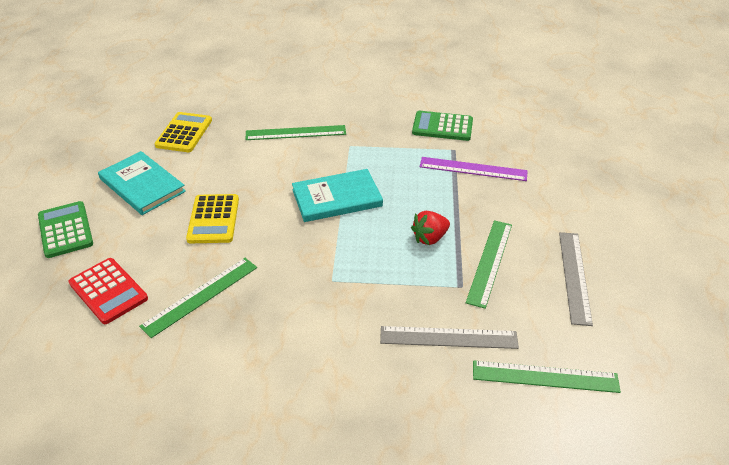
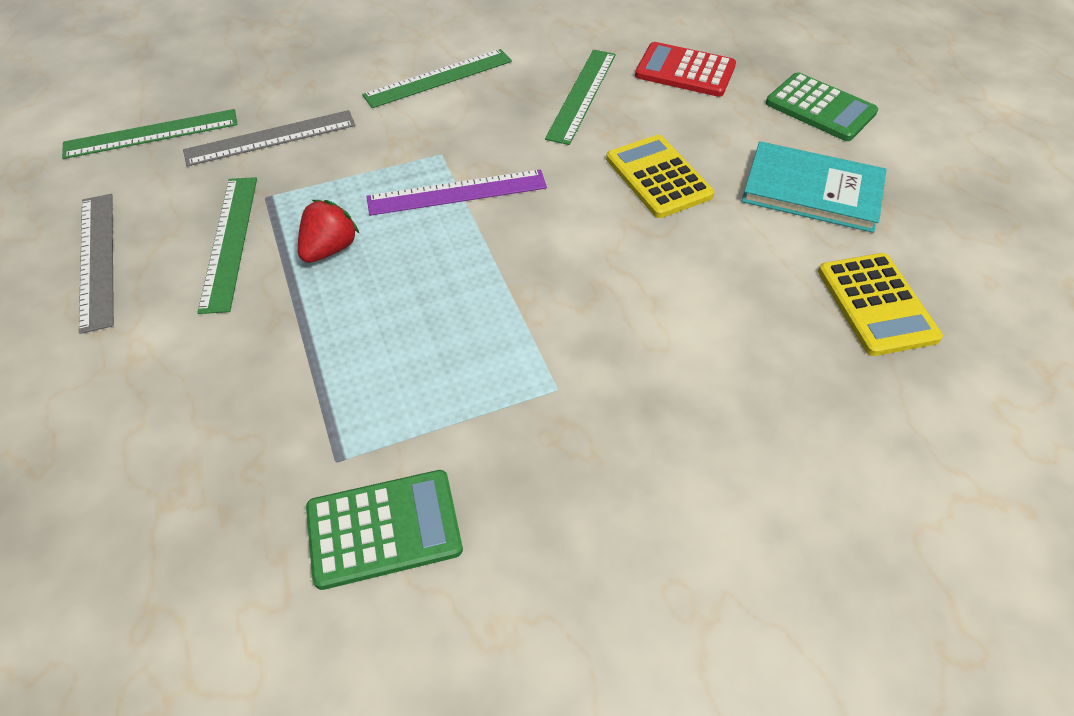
camera: 155 degrees right, 10 degrees up
(295, 133) = (684, 382): green ruler -> green ruler (438, 78)
(337, 198) = (508, 267): turquoise book -> none
(473, 169) = (285, 418): purple ruler -> purple ruler (457, 192)

